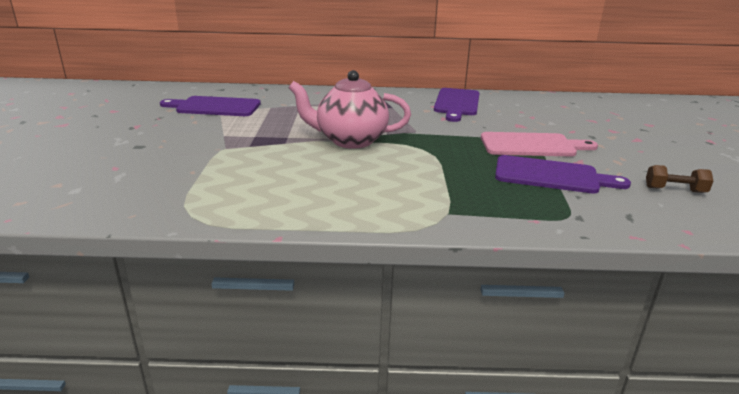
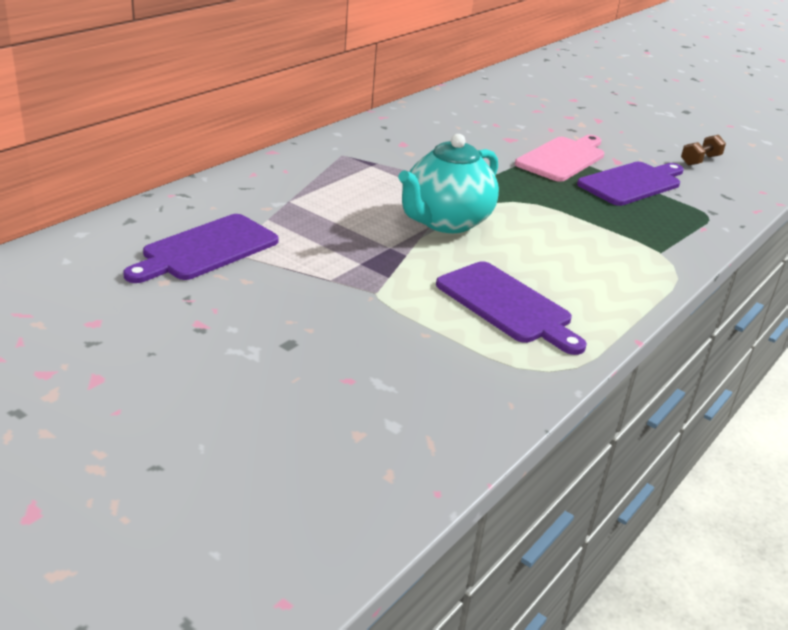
camera: 55 degrees left, 5 degrees up
(350, 140) = (445, 222): pink teapot -> turquoise teapot
(457, 103) = (412, 132): purple cutting board -> purple cutting board (507, 305)

